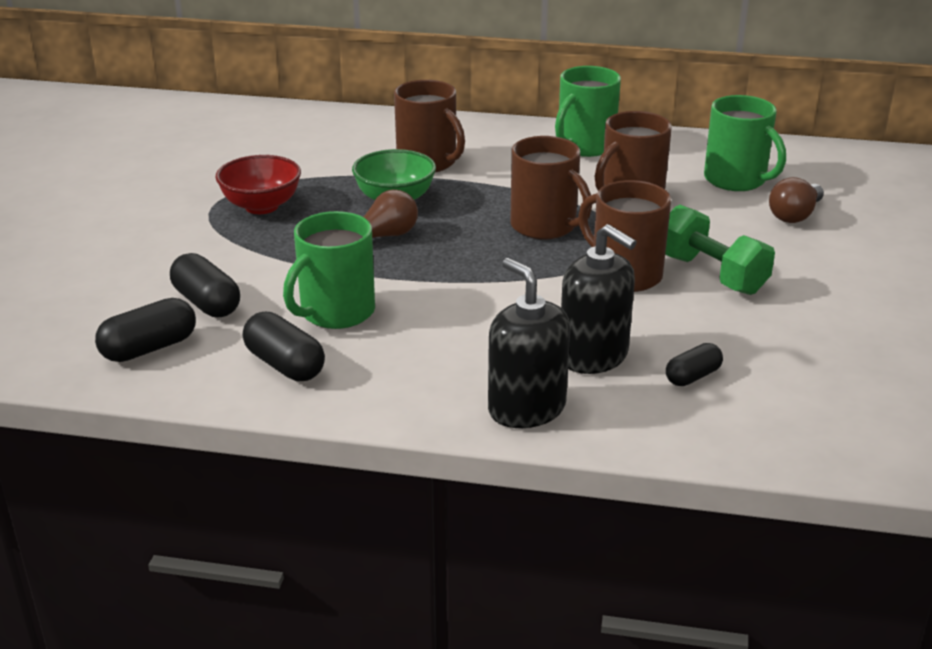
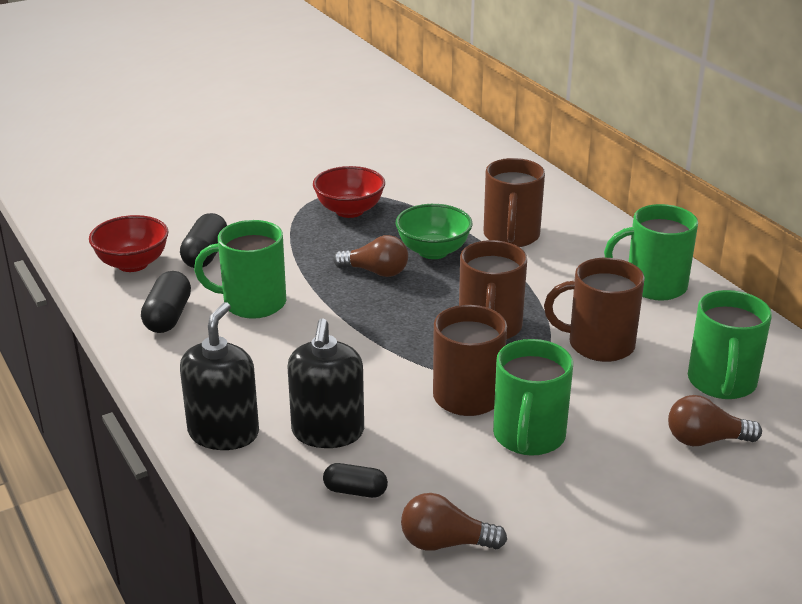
camera: 50 degrees right, 0 degrees up
(149, 348) = (132, 264): black capsule -> red bowl
(711, 274) = (528, 436): green dumbbell -> green mug
(804, 364) = (445, 543): none -> brown light bulb

